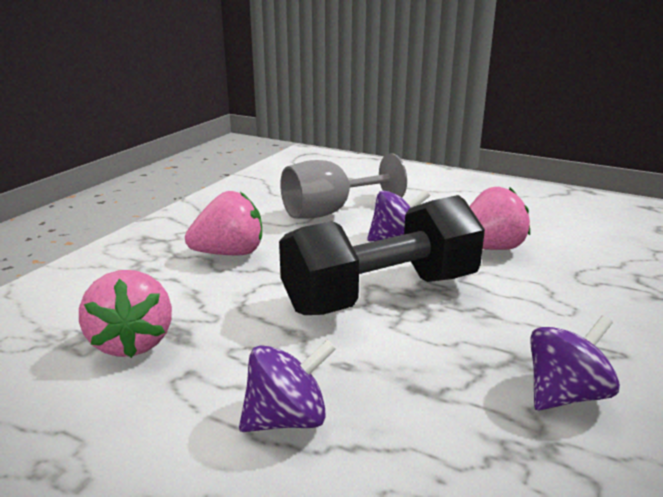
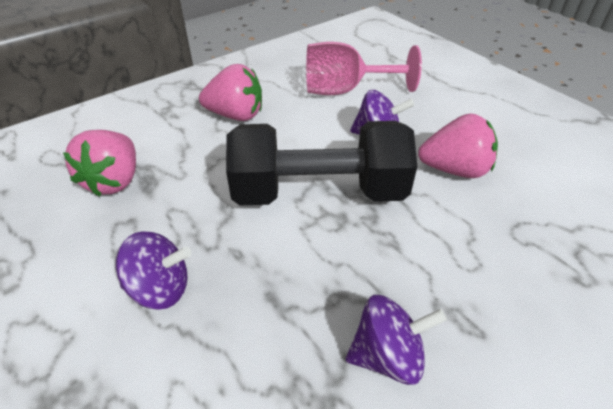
camera: 25 degrees right, 20 degrees up
(330, 212) = (345, 90): grey goblet -> pink goblet

